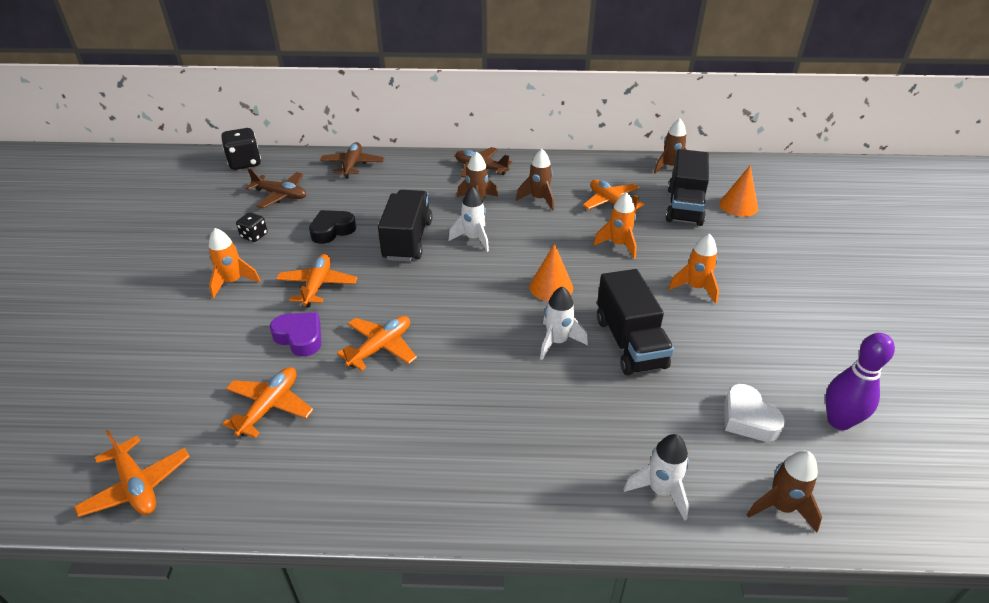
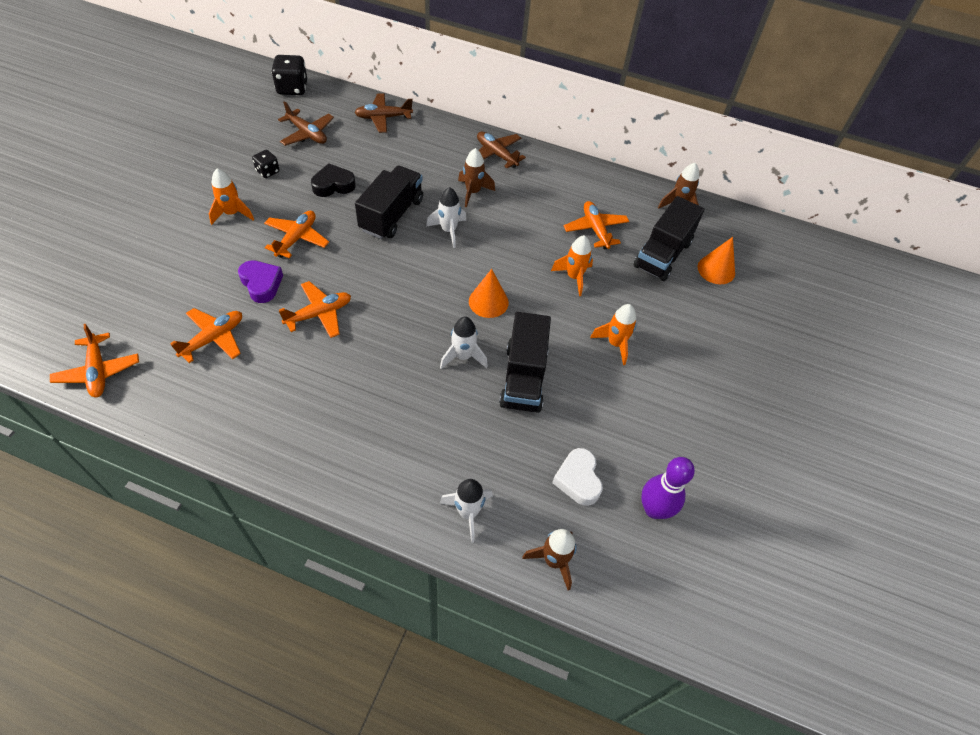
camera: 15 degrees right, 15 degrees up
(352, 165) = (383, 118): brown plane -> brown plane turned 120 degrees counterclockwise
(539, 199) = (530, 205): brown rocket -> none

